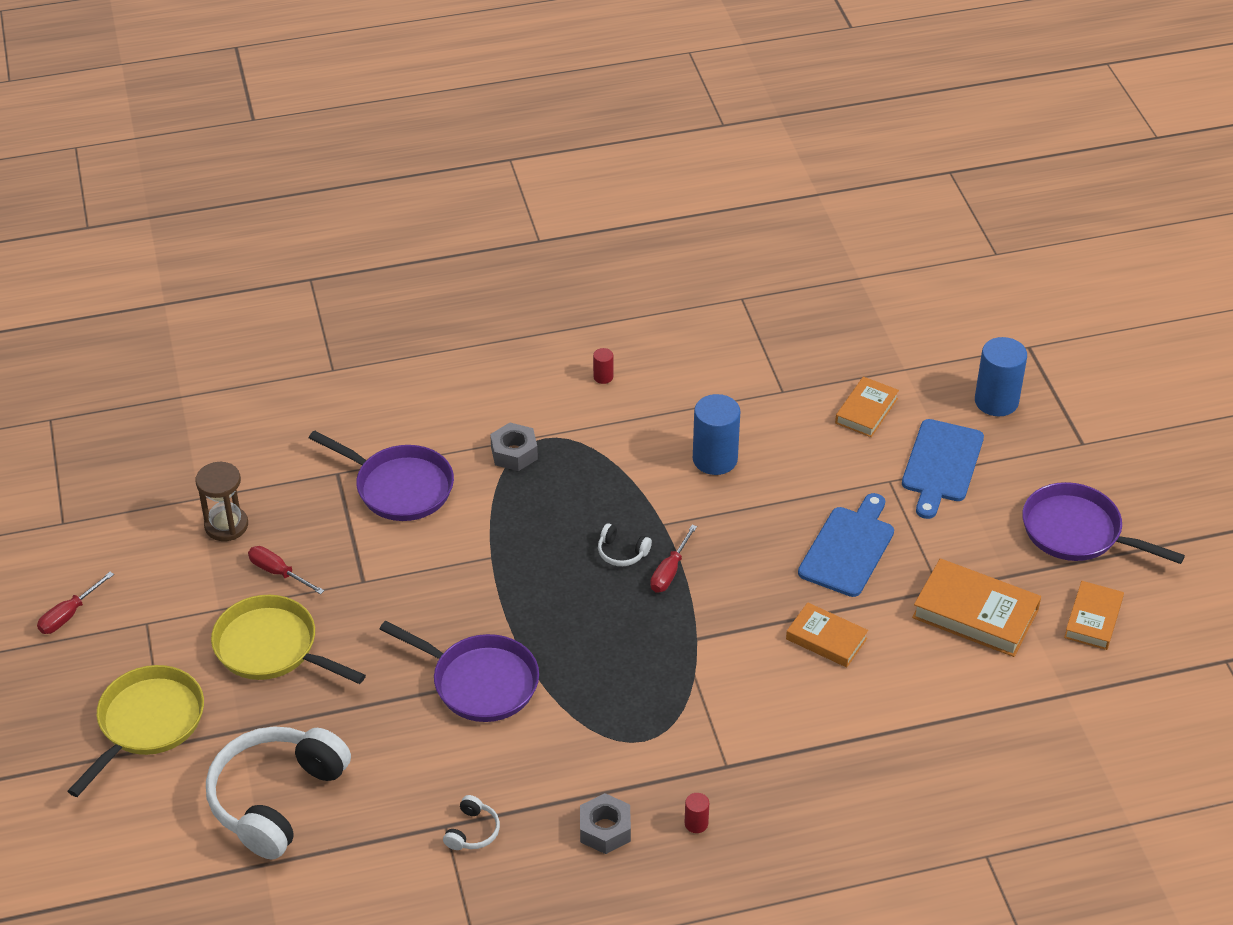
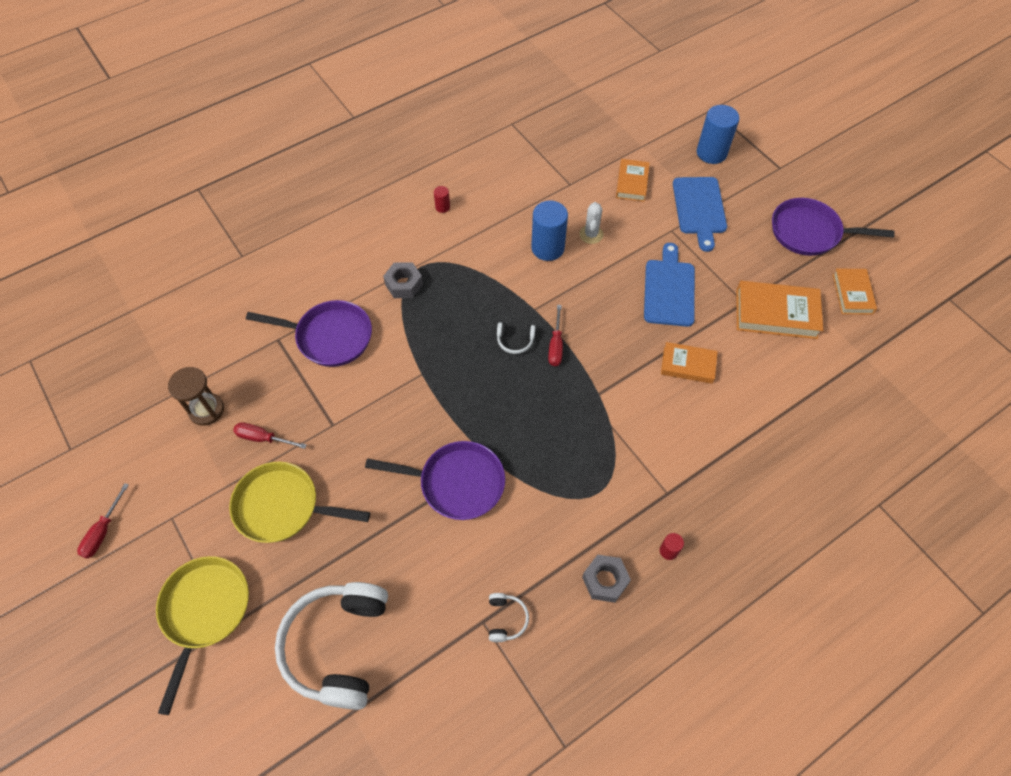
camera: 20 degrees left, 15 degrees up
(779, 458) = (591, 234): none -> white cactus

